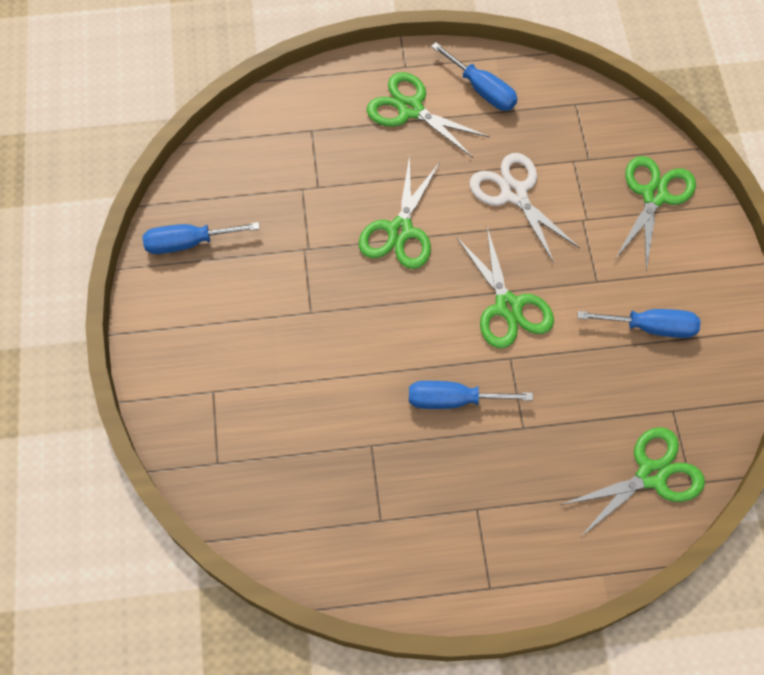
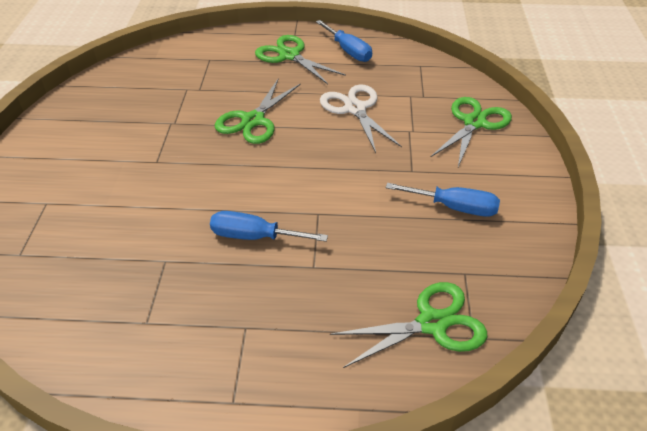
camera: 10 degrees right, 20 degrees down
(188, 243) = (81, 109): blue screwdriver -> none
(508, 307) = (327, 178): green scissors -> none

